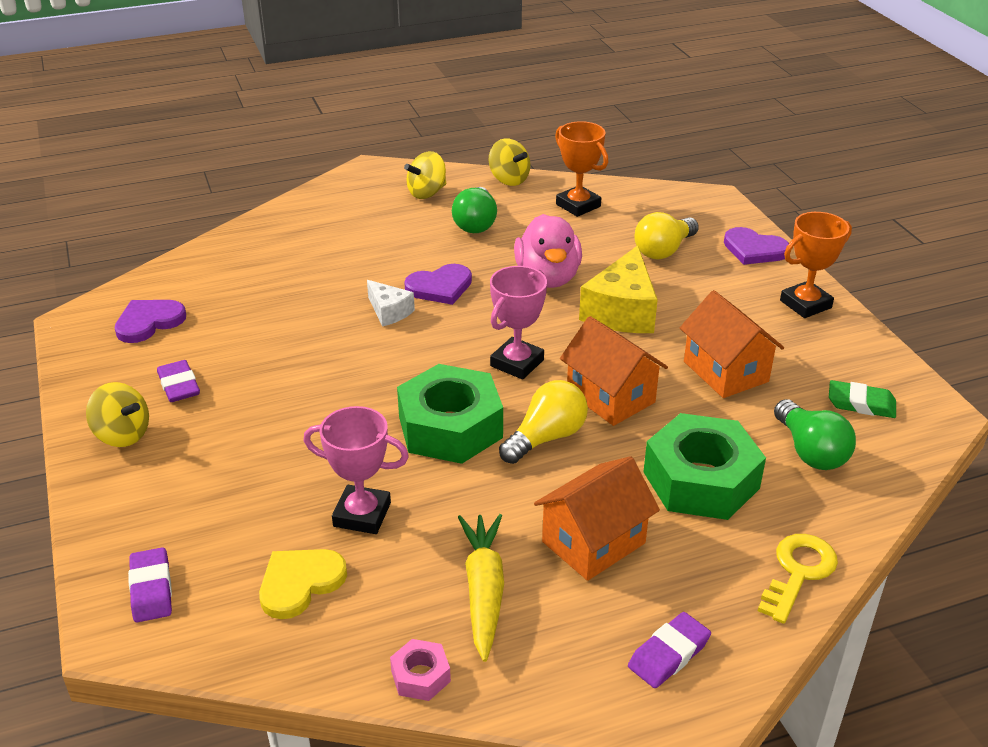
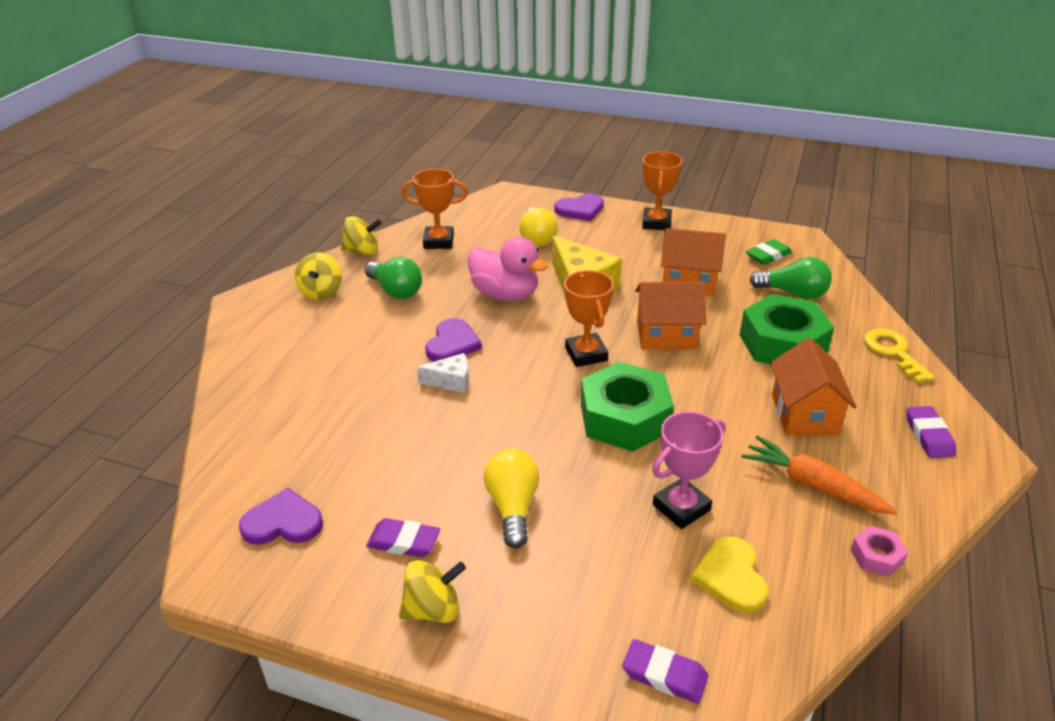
camera: 50 degrees left, 0 degrees up
(149, 322) = (283, 522): purple heart -> purple heart turned 90 degrees clockwise
(483, 590) = (813, 485): yellow carrot -> orange carrot
(517, 363) = (586, 354): pink trophy -> orange trophy
(546, 437) = (681, 381): yellow light bulb -> yellow light bulb (512, 507)

